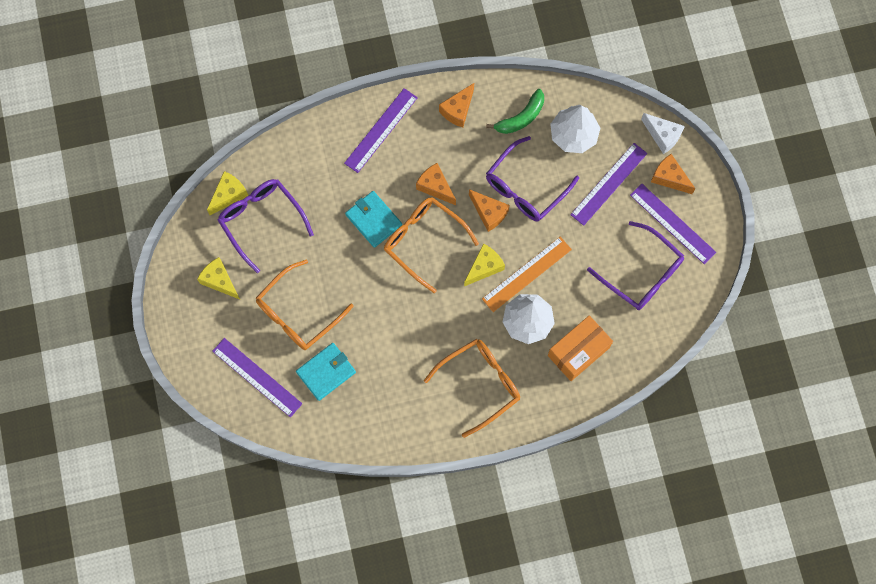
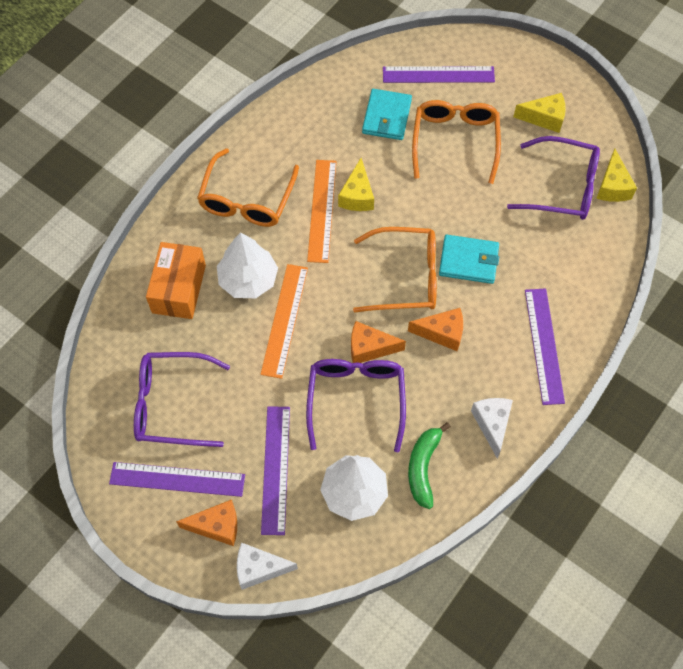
camera: 140 degrees right, 10 degrees down
(436, 333) = (322, 210): none -> orange ruler
(458, 110) = (492, 424): orange cheese -> white cheese
(484, 267) = (329, 296): yellow cheese -> yellow cheese (357, 195)

